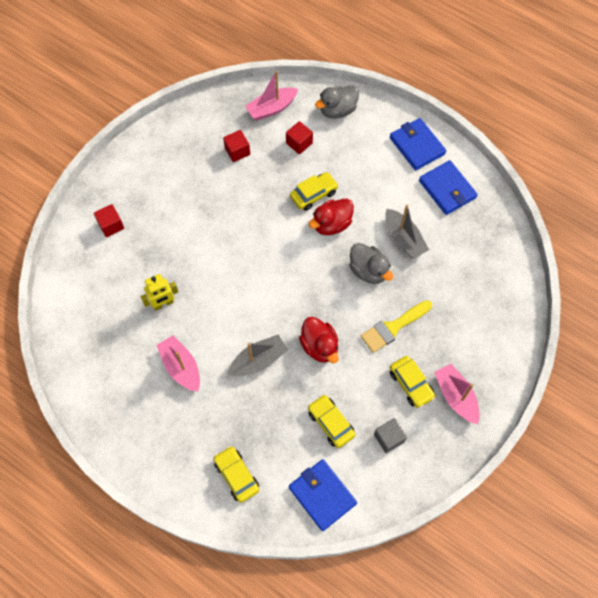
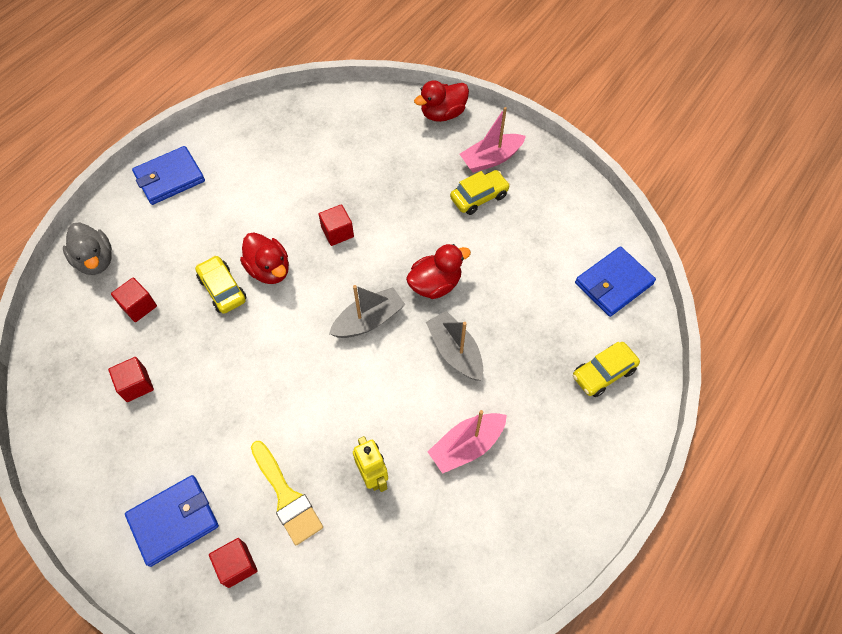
camera: 90 degrees left, 5 degrees down
(271, 108) = (72, 341): pink boat -> none
(331, 423) = (530, 274): yellow car -> none
(368, 271) = (337, 232): grey duck -> red cube
(389, 438) = (542, 219): grey cube -> none
(393, 327) = (411, 211): yellow brush -> yellow brush (286, 497)
(404, 239) = (297, 196): grey boat -> grey boat (368, 320)
(447, 189) = (236, 152): blue wallet -> blue wallet (173, 521)
(507, 355) = (443, 114): none -> red duck

